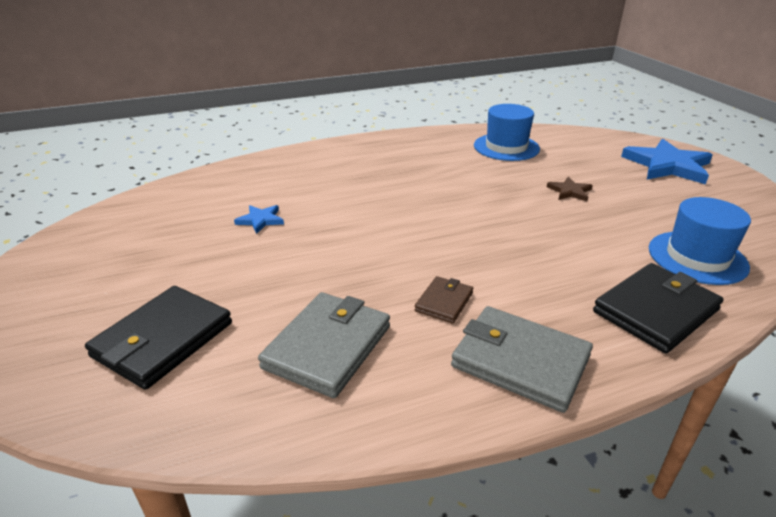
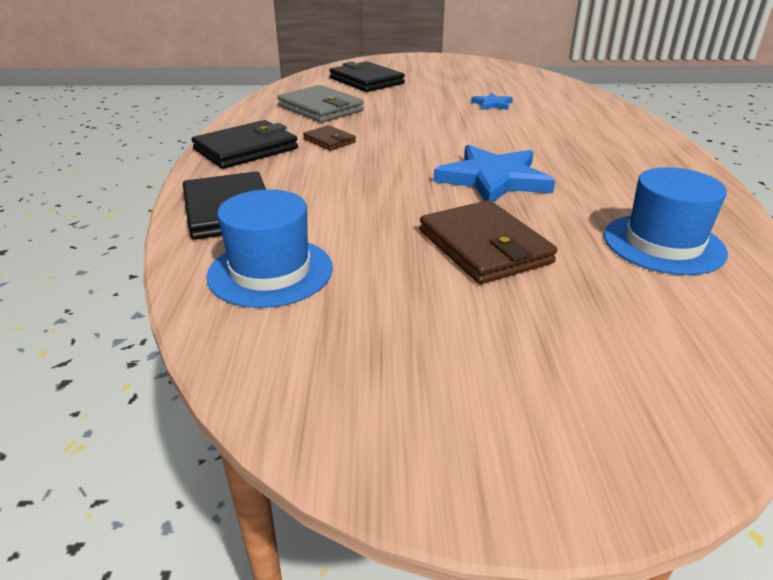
camera: 110 degrees right, 0 degrees up
(520, 361) = (246, 149): grey wallet -> black wallet
(569, 191) = (484, 247): brown star -> brown wallet
(667, 165) = (555, 395): blue star -> blue star (493, 179)

